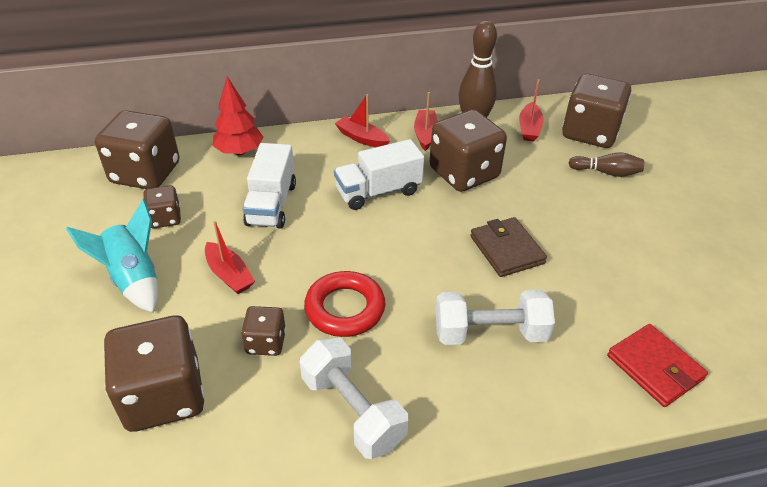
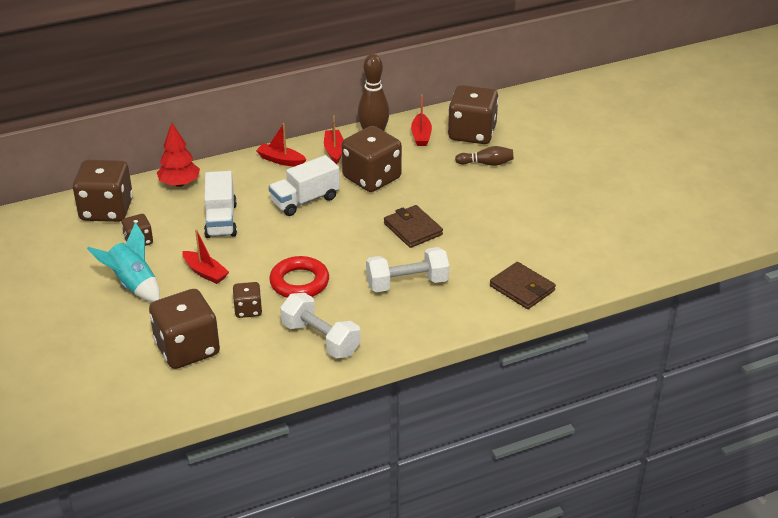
camera: 10 degrees left, 5 degrees down
(654, 367) = (522, 288): red wallet -> brown wallet

